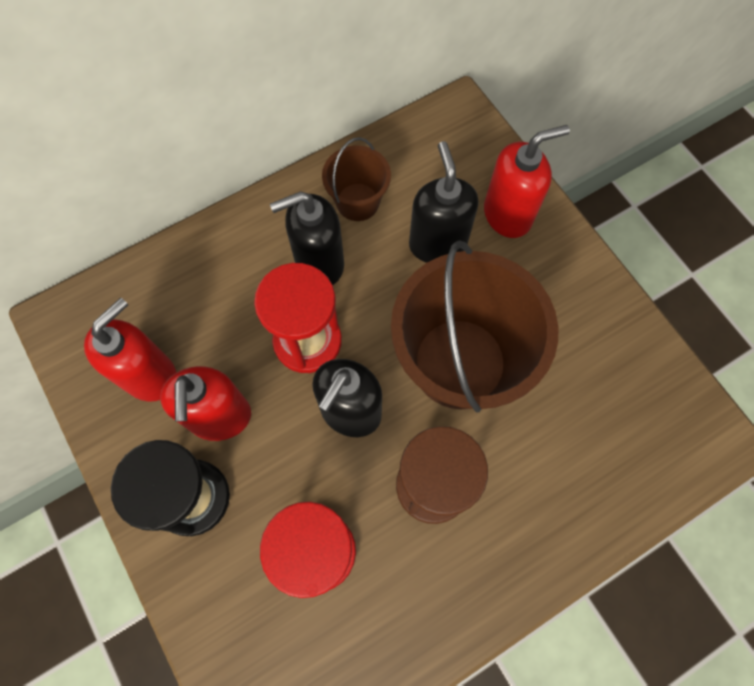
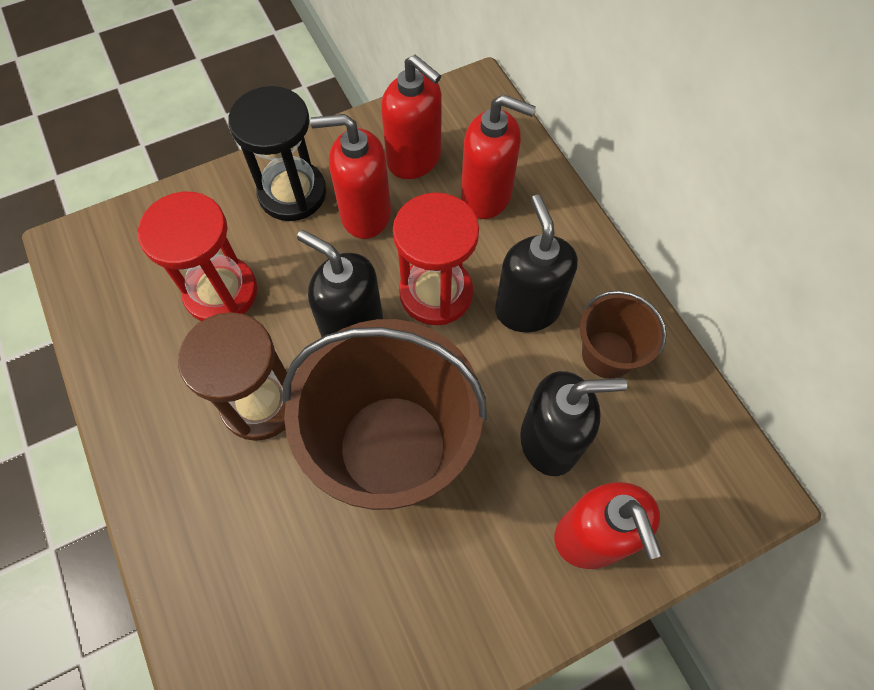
camera: 95 degrees right, 5 degrees down
(197, 303) = (487, 196): none -> red soap dispenser

